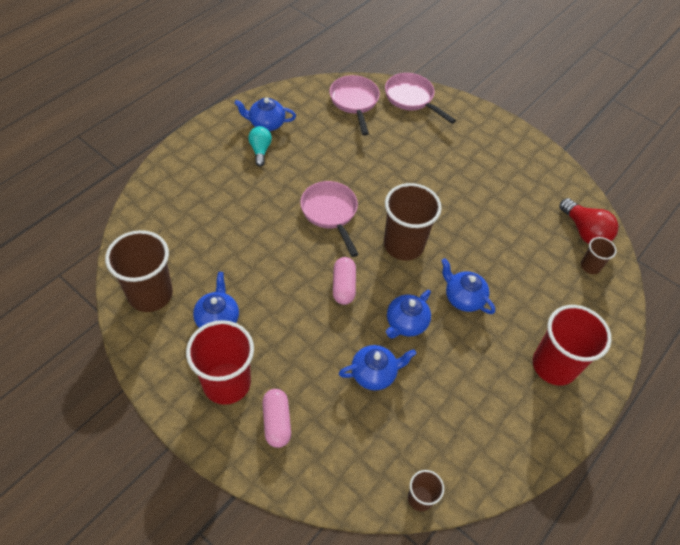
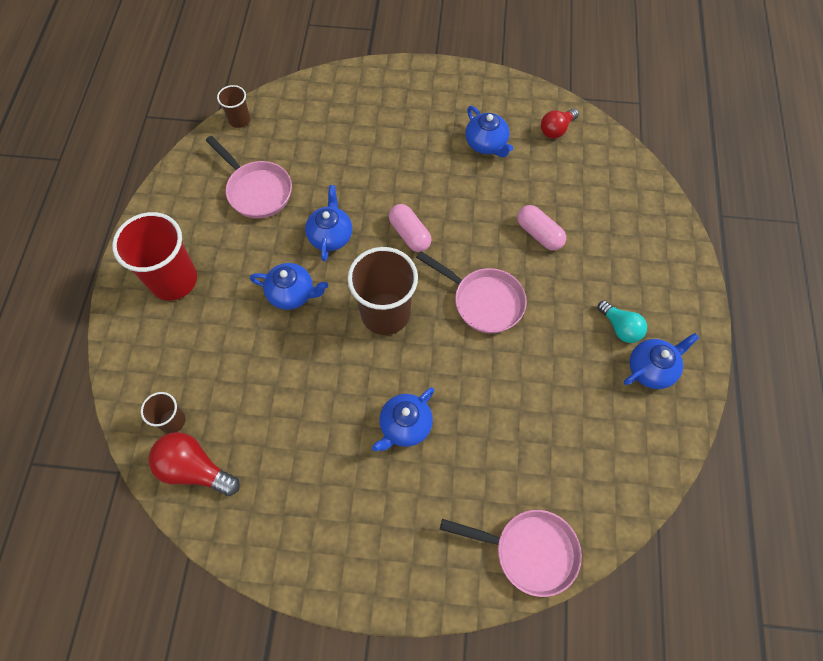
camera: 150 degrees right, 10 degrees up
(150, 294) = (556, 129): brown cup -> red light bulb
(226, 383) = (435, 108): red cup -> none
(276, 422) = (376, 106): pink capsule -> pink capsule (539, 234)
(354, 102) = (591, 484): pink pan -> pink pan (257, 190)
(374, 373) = (329, 179): blue teapot -> blue teapot (405, 426)

